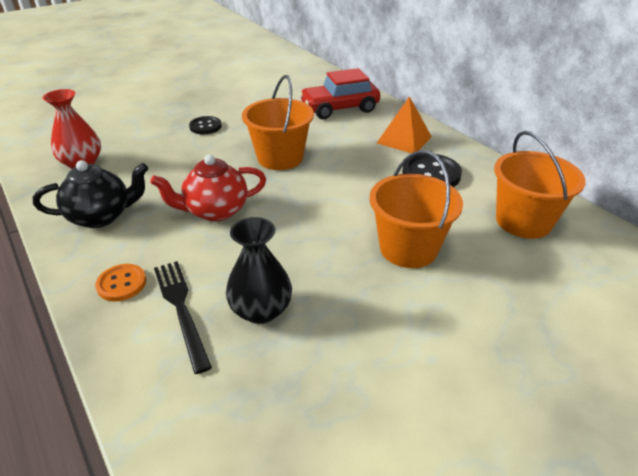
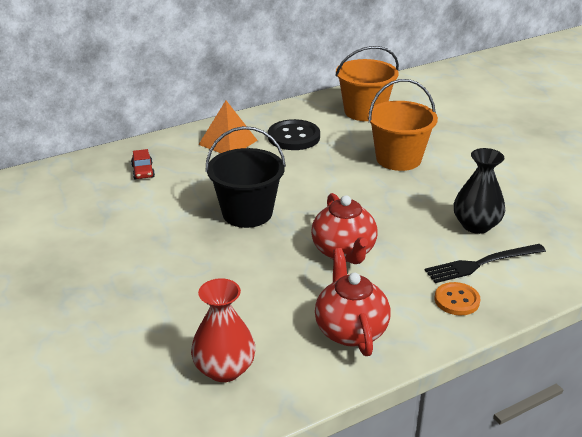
camera: 85 degrees left, 5 degrees down
(101, 216) = (350, 330): black teapot -> red teapot
(205, 126) = (153, 268): black button -> none
(280, 158) = (247, 213): orange bucket -> black bucket
(339, 108) = (143, 171): red car -> red car, size x0.45

